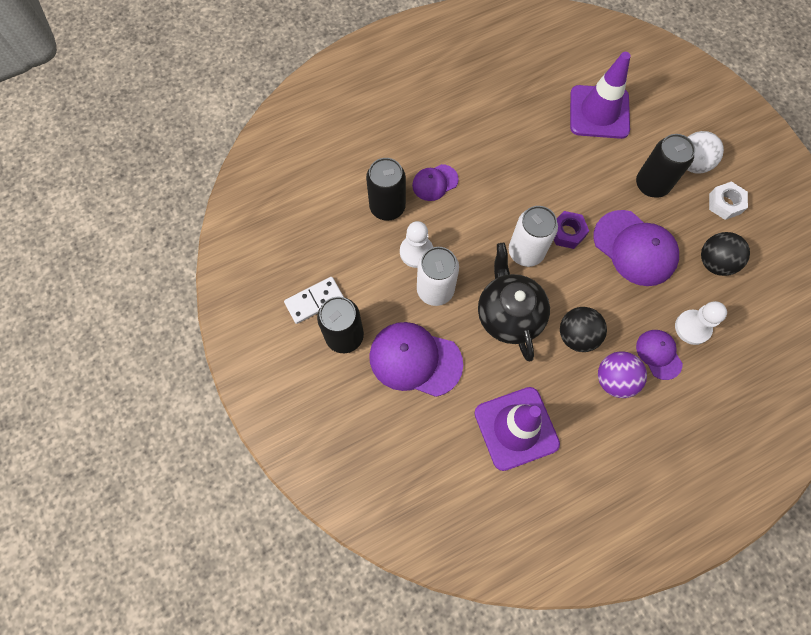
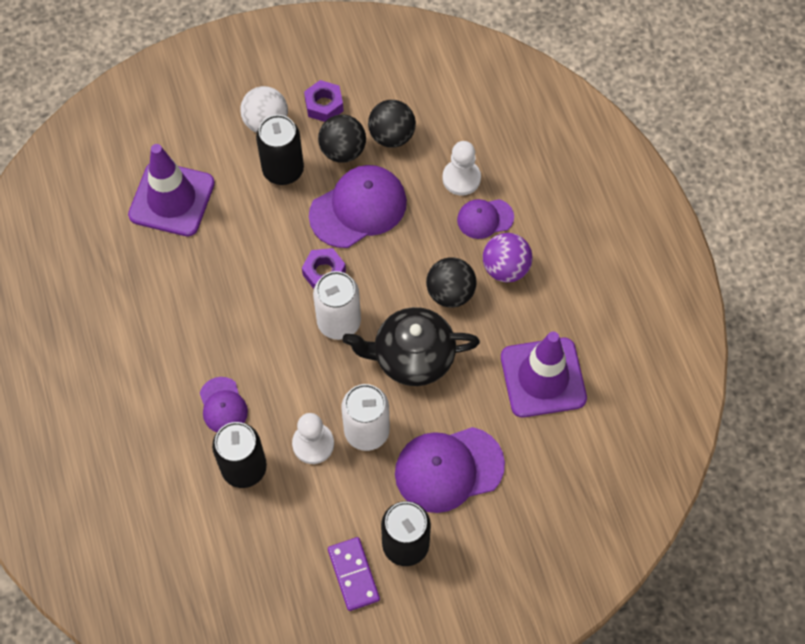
camera: 80 degrees left, 5 degrees down
(314, 301) = (353, 574): white domino -> purple domino
(415, 360) = (448, 469): purple cap -> purple cap turned 45 degrees clockwise
(686, 226) = (343, 151): none -> black ball
(725, 204) = (324, 105): white nut -> purple nut

